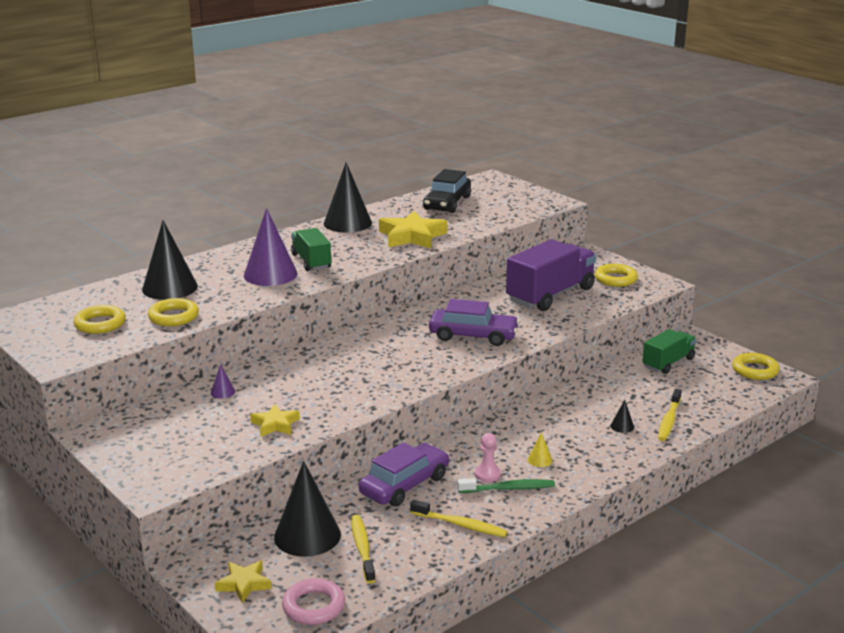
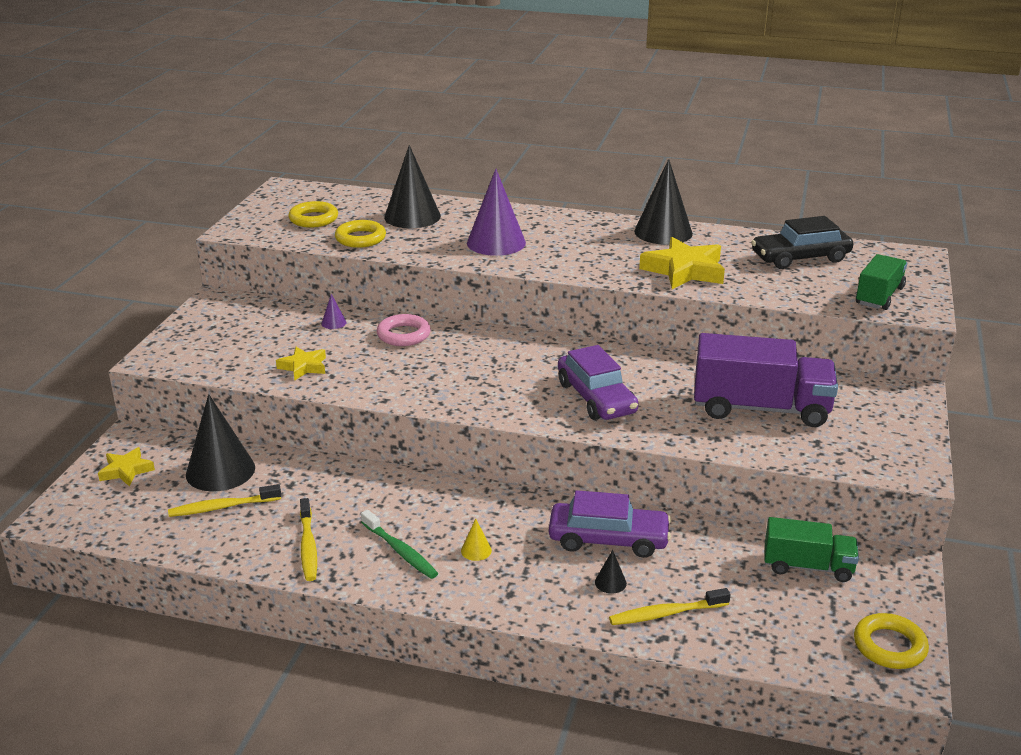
camera: 55 degrees right, 5 degrees up
(311, 261) = (550, 248): green truck -> green truck (879, 296)
(314, 606) = (118, 517): pink ring -> pink ring (403, 335)
(362, 549) = (223, 507): yellow toothbrush -> yellow toothbrush turned 150 degrees counterclockwise
(405, 485) = (348, 488): purple car -> purple car (608, 539)
(487, 474) = (414, 528): pink pawn -> none
(615, 279) = (871, 436): yellow ring -> none

